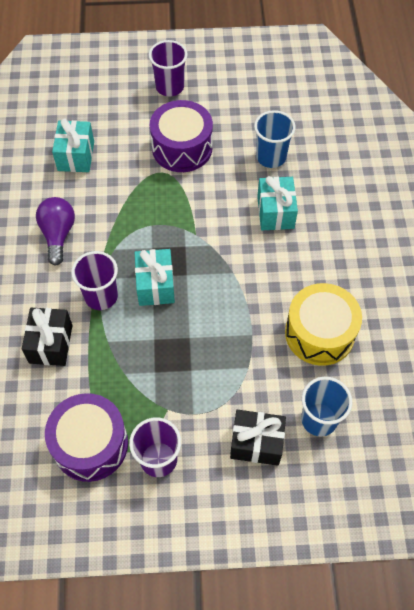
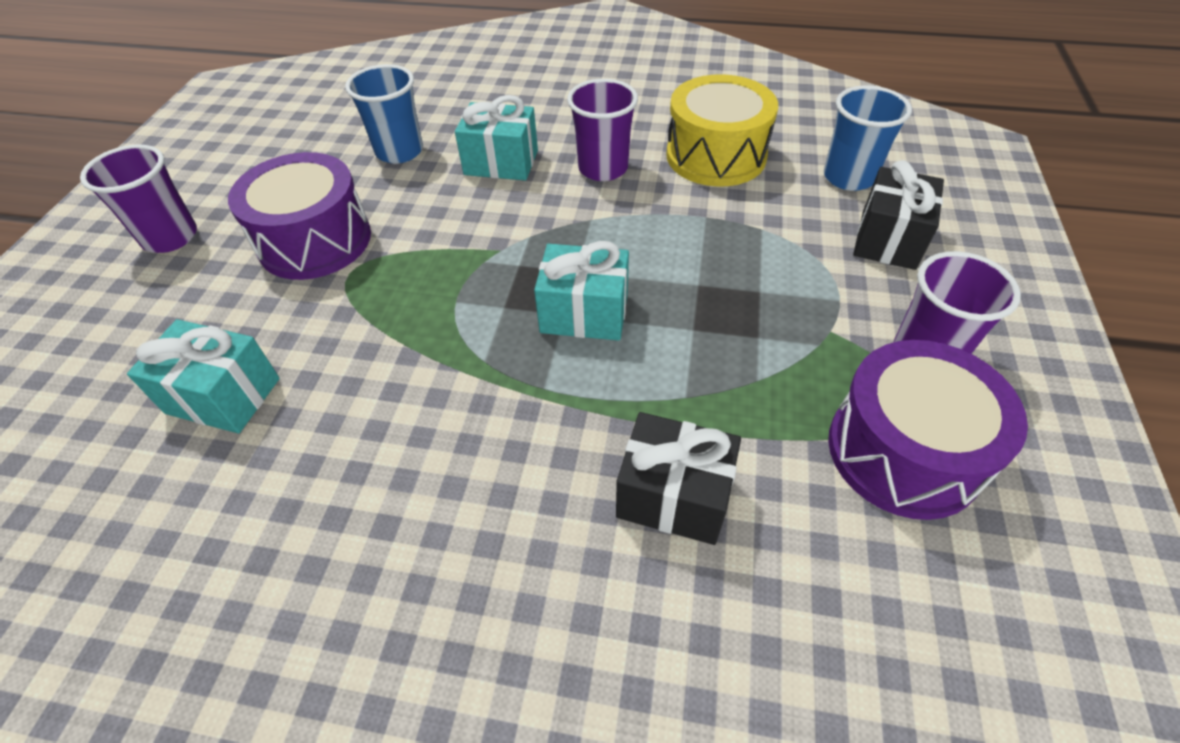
camera: 75 degrees left, 10 degrees down
(58, 234) = (406, 451): purple light bulb -> none
(101, 296) = (583, 395): purple cup -> purple cup (603, 168)

